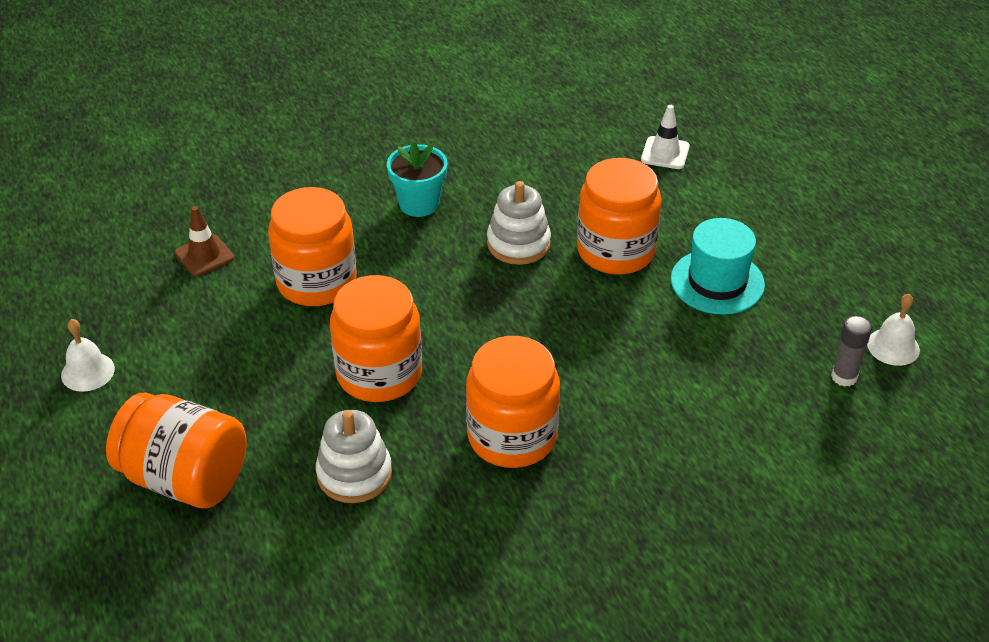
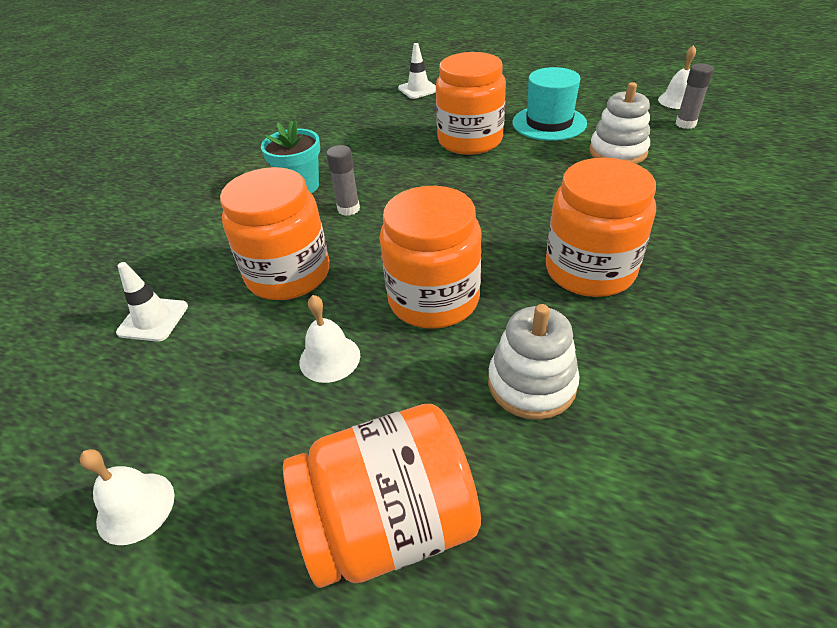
camera: 40 degrees left, 0 degrees up
(204, 255) = (153, 319): brown traffic cone -> white traffic cone
(268, 364) = (329, 358): none -> white bell
(424, 253) = (348, 209): none -> grey glue stick
(518, 244) = (405, 169): white stacking toy -> white stacking toy (617, 152)

